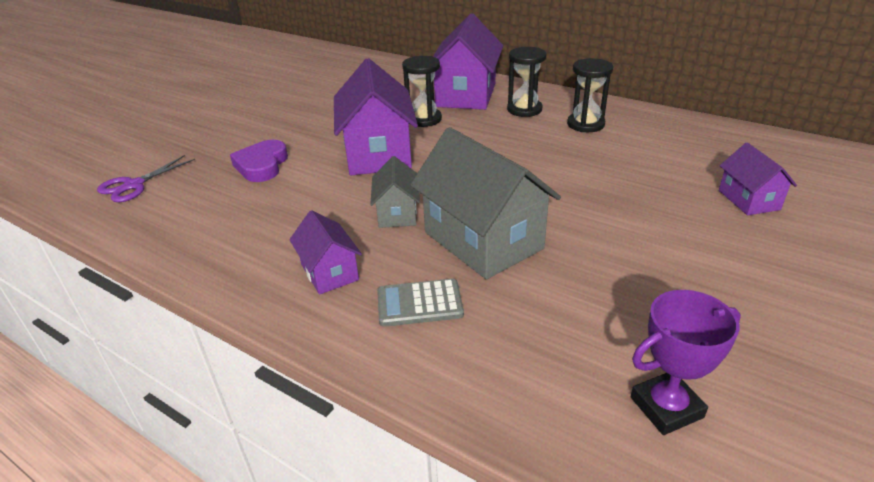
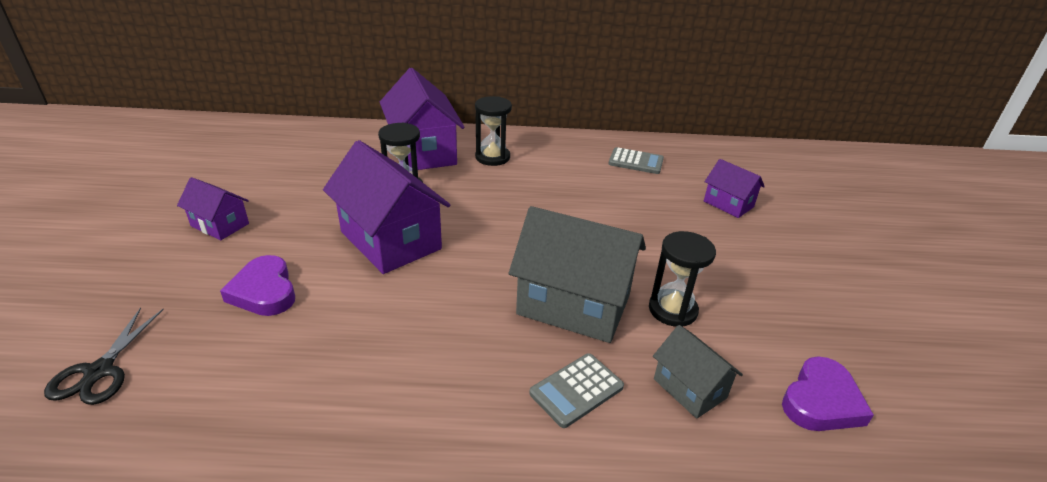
camera: 35 degrees left, 0 degrees up
(134, 185) = (99, 371): purple scissors -> black scissors
(329, 272) = (462, 392): purple house -> purple house (220, 225)
(397, 213) = (471, 302): grey house -> grey house (689, 388)
(585, 124) = (558, 162): black hourglass -> black hourglass (672, 310)
(666, 407) = (821, 401): purple trophy -> purple heart
(673, 139) = (636, 162): none -> grey calculator

